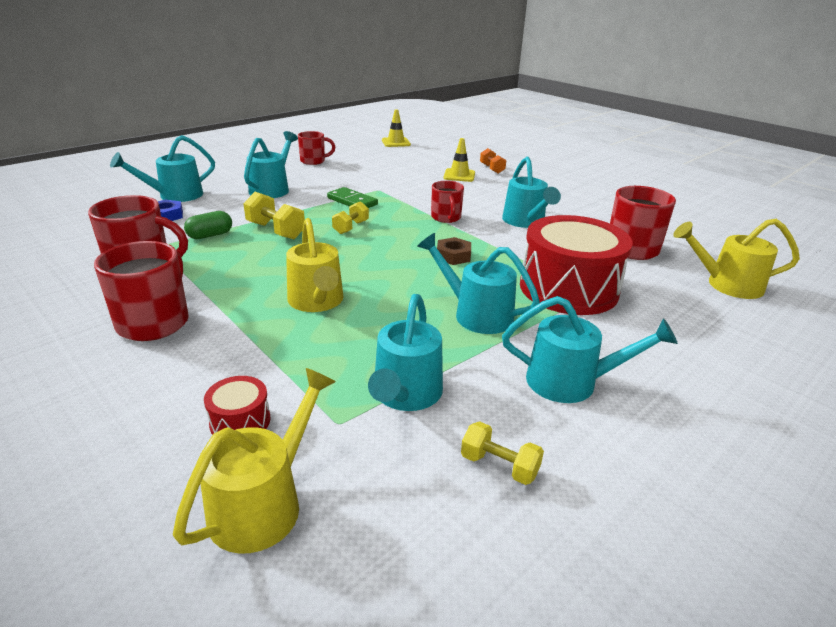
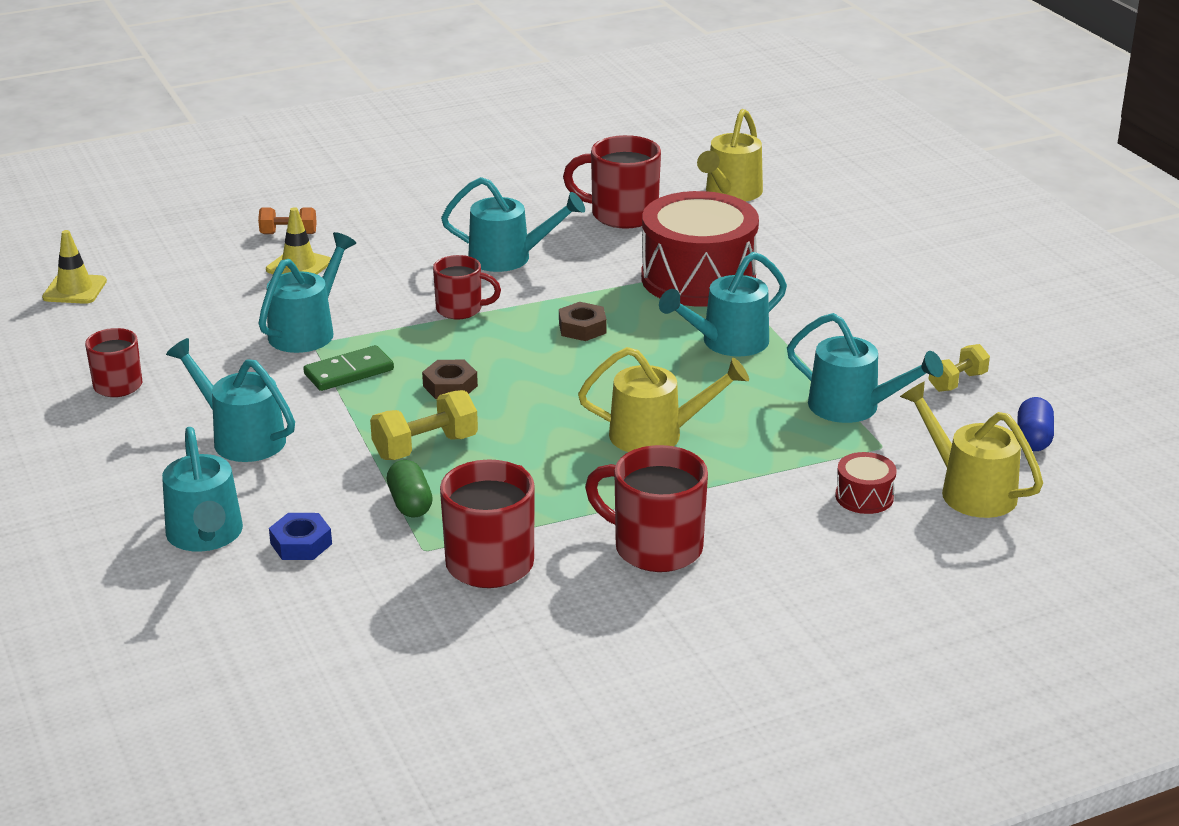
camera: 70 degrees left, 0 degrees up
(351, 227) = (450, 386): yellow dumbbell -> brown nut
(401, 555) = (1033, 438): none -> blue capsule
(572, 382) = (863, 322): turquoise watering can -> turquoise watering can (307, 330)

